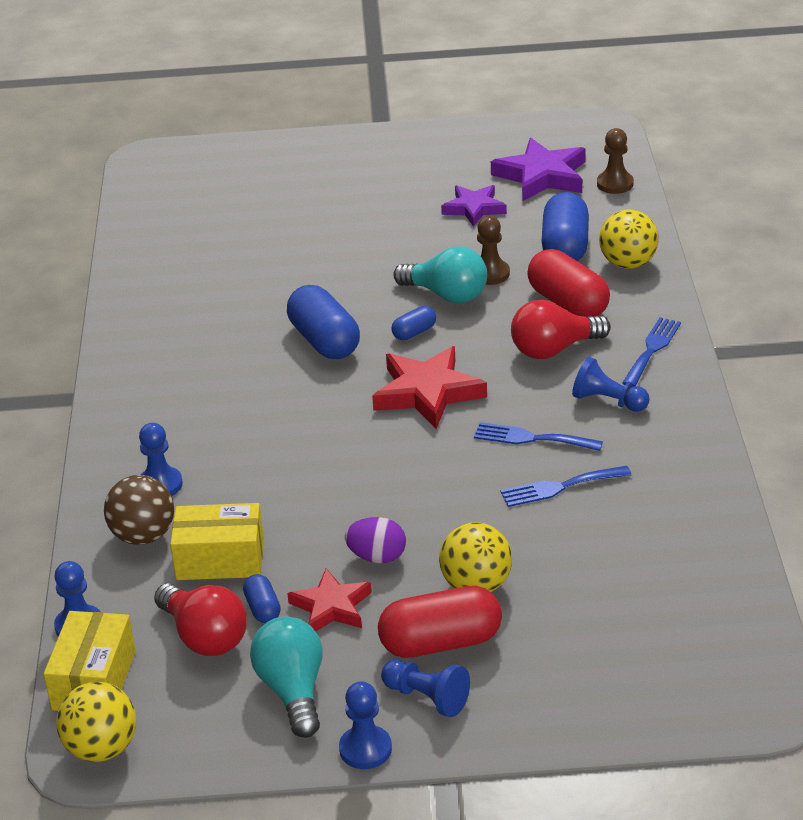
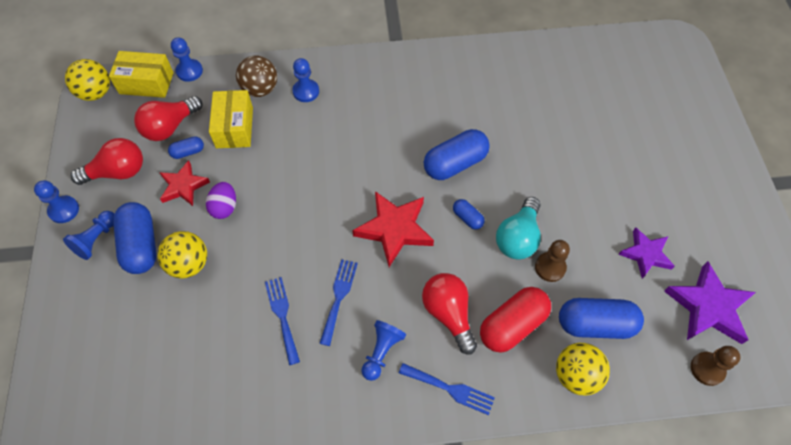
camera: 85 degrees right, 25 degrees up
(293, 691) = (118, 172): turquoise light bulb -> red light bulb
(441, 643) = (141, 245): red capsule -> blue capsule

